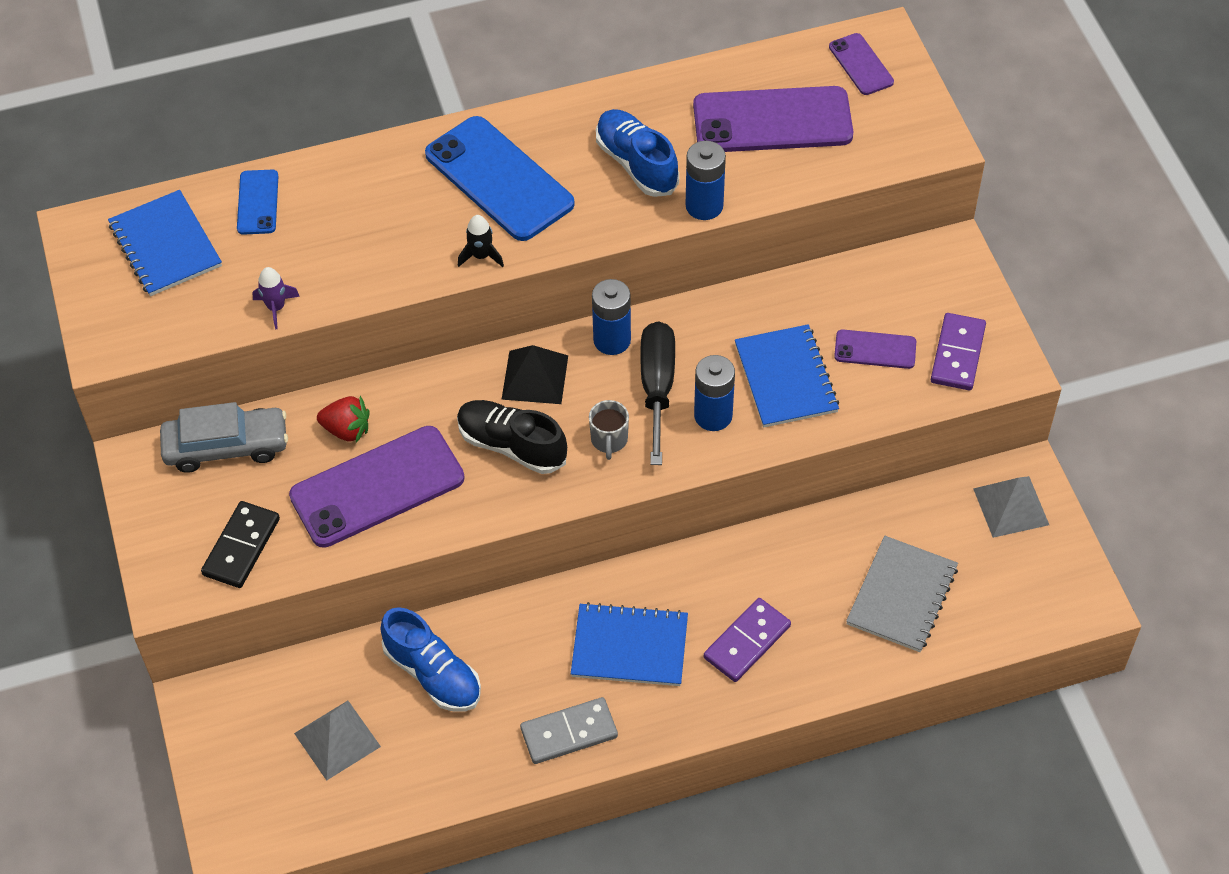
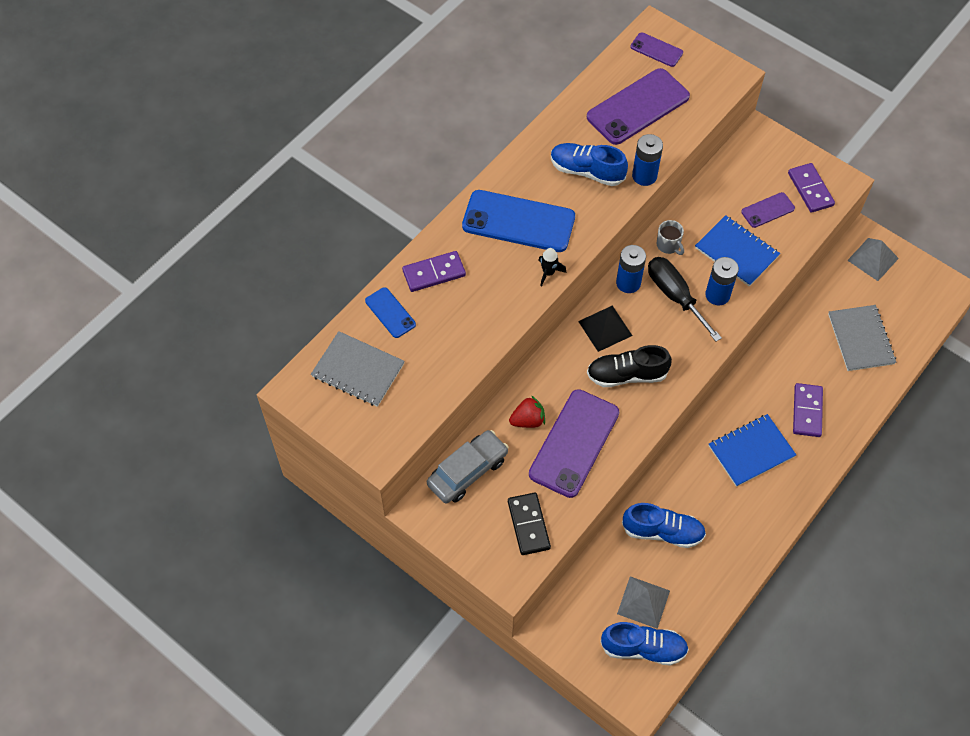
camera: 35 degrees left, 5 degrees up
(165, 245) = (358, 370): blue notebook -> grey notebook
(276, 308) = (459, 370): purple rocket -> none
(289, 792) = (643, 648): none -> blue shoe
(347, 185) = (434, 273): none -> purple domino
(569, 732) = (760, 518): grey domino -> none
(609, 440) = (675, 341): grey mug -> grey mug (668, 245)

